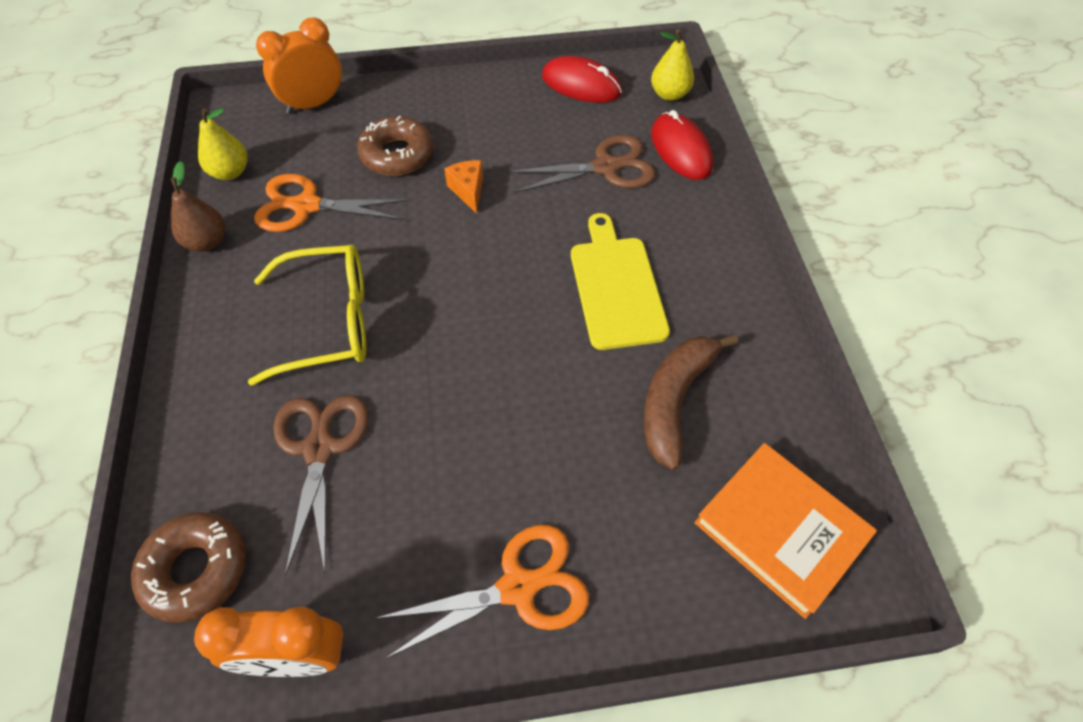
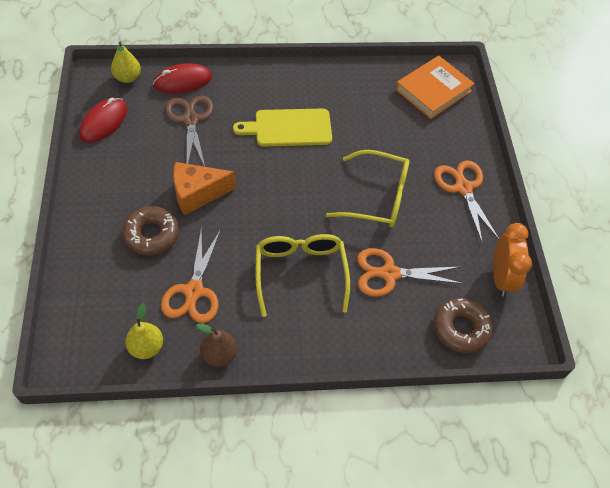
camera: 90 degrees left, 0 degrees up
(314, 104) = (77, 293): orange clock -> none
(319, 449) = (389, 274): brown scissors -> orange scissors
(468, 191) = (197, 194): orange cheese -> orange cheese, size x1.75
(480, 427) = (378, 197): none -> yellow glasses
(675, 400) = (365, 115): brown banana -> none

